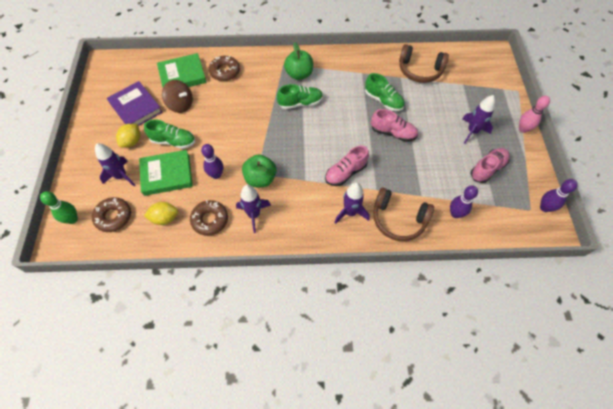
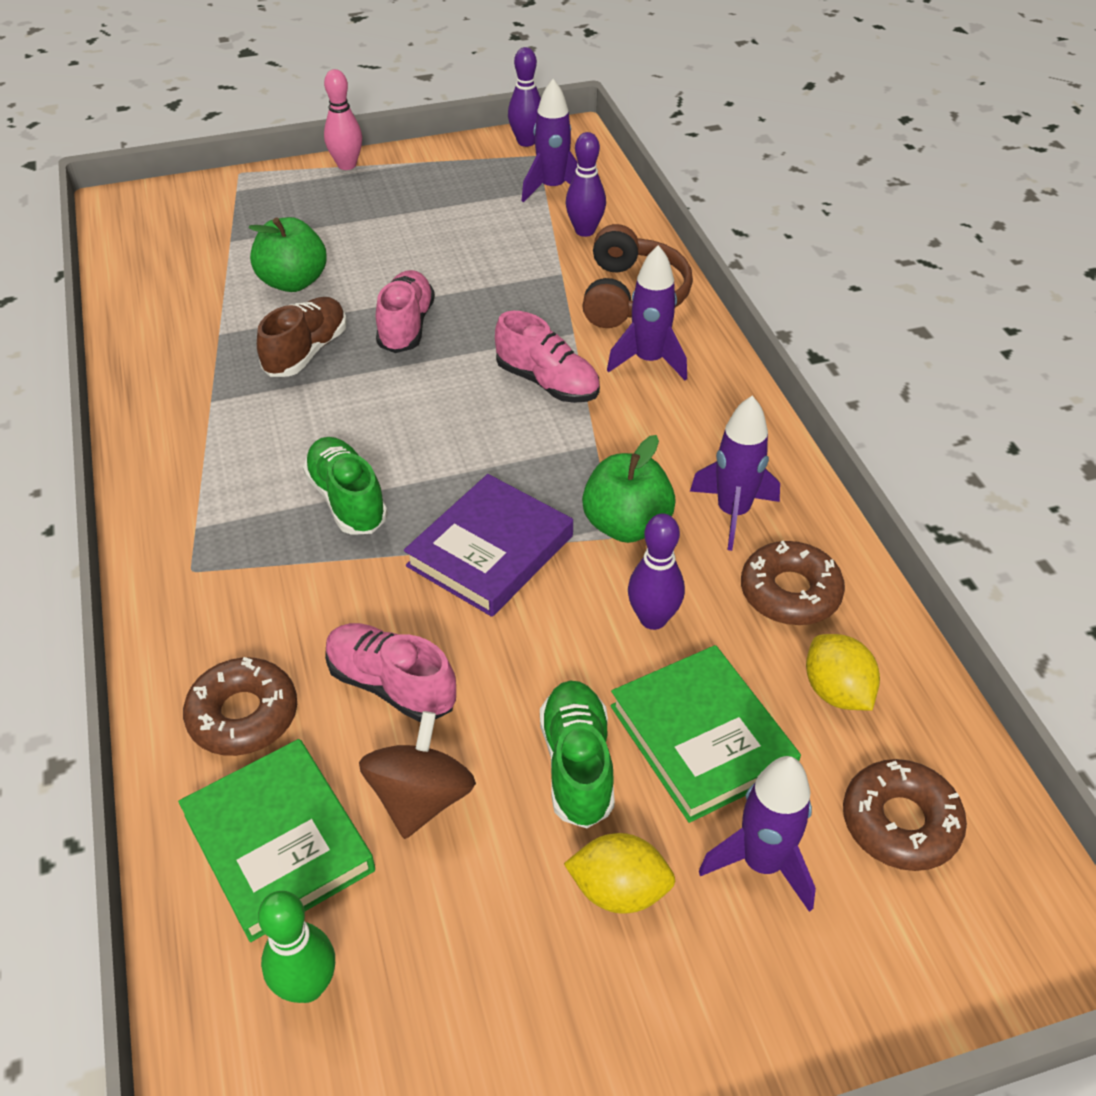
camera: 105 degrees left, 15 degrees down
(72, 219) = (971, 940): green bowling pin -> green bowling pin (307, 986)
(136, 108) = (468, 943): purple book -> purple book (490, 551)
(299, 74) = (233, 525): green apple -> green apple (293, 282)
(383, 100) = (306, 352): green shoe -> brown shoe
(419, 70) = (191, 305): brown headphones -> none
(472, 131) = (371, 222): purple rocket -> purple rocket (552, 188)
(487, 169) = (463, 201): pink shoe -> pink shoe (391, 685)

